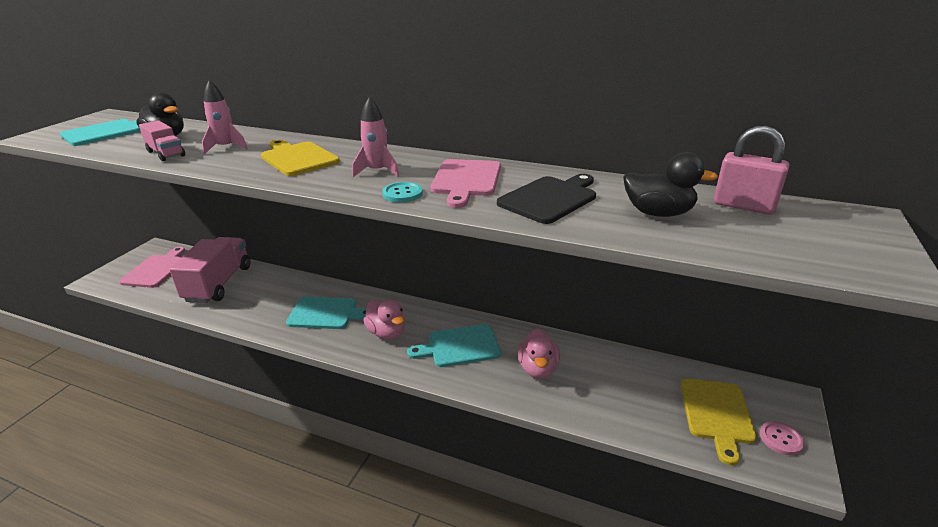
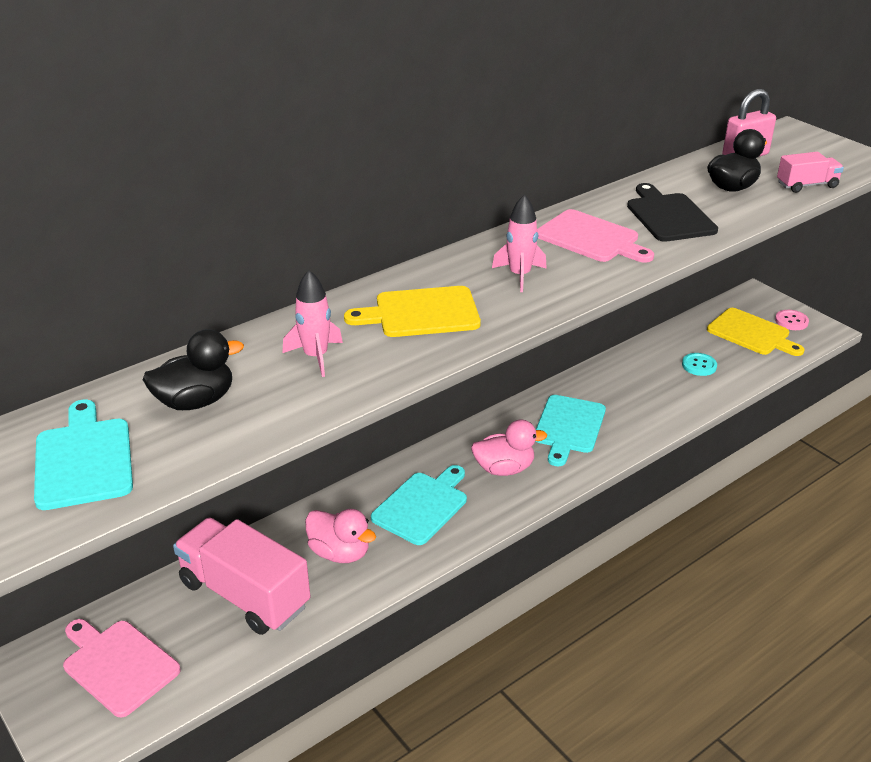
camera: 60 degrees left, 5 degrees up
(166, 154) = (285, 407): pink truck -> pink truck (807, 185)
(402, 194) = (596, 276): turquoise button -> turquoise button (699, 365)
(538, 369) = (638, 394): pink duck -> pink duck (340, 553)

